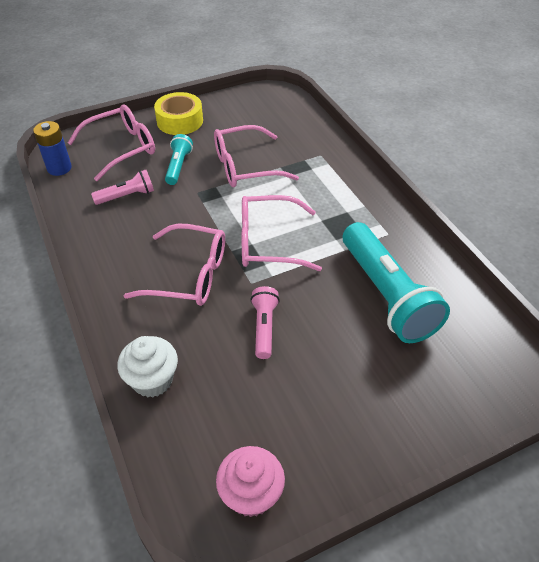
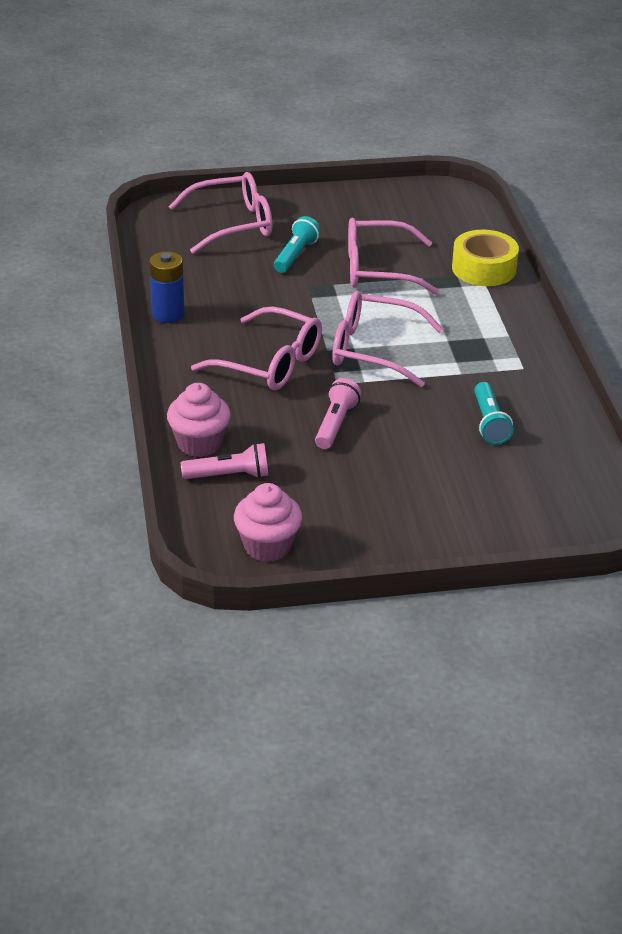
camera: 15 degrees right, 10 degrees down
(59, 168) = (152, 233): blue battery -> blue battery (168, 314)
(126, 196) = (223, 275): pink flashlight -> pink flashlight (228, 475)
(152, 380) = (199, 443): white cupcake -> pink cupcake
(180, 121) = (315, 206): yellow tape -> yellow tape (484, 268)
(386, 294) = (489, 423): turquoise flashlight -> turquoise flashlight, size x0.49

